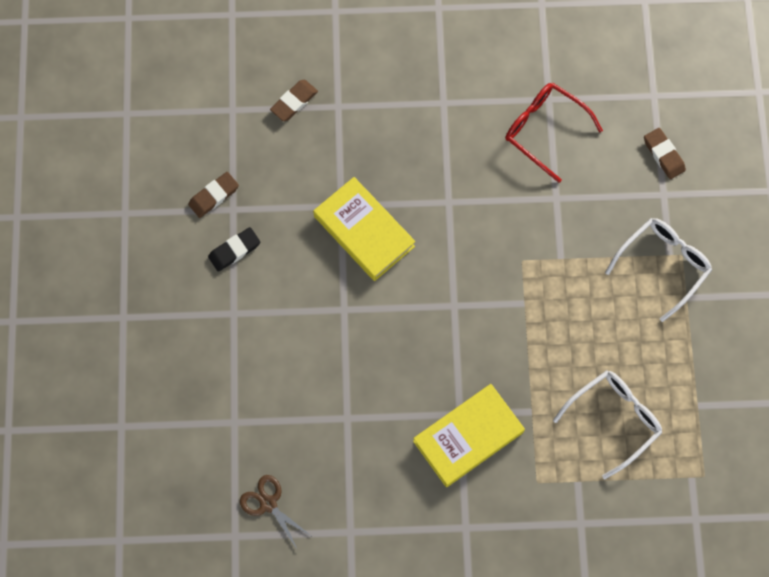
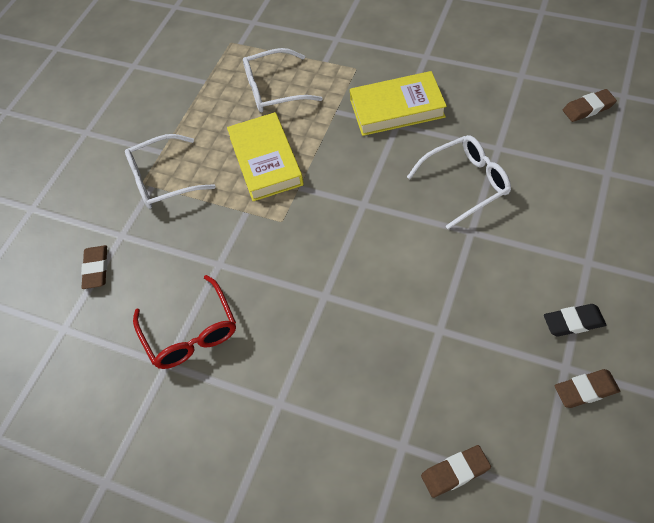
camera: 150 degrees left, 15 degrees down
(268, 504) = (588, 108): brown scissors -> brown eraser
(364, 231) = (424, 295): yellow book -> yellow book (265, 161)
(364, 362) = (466, 183): none -> white glasses

